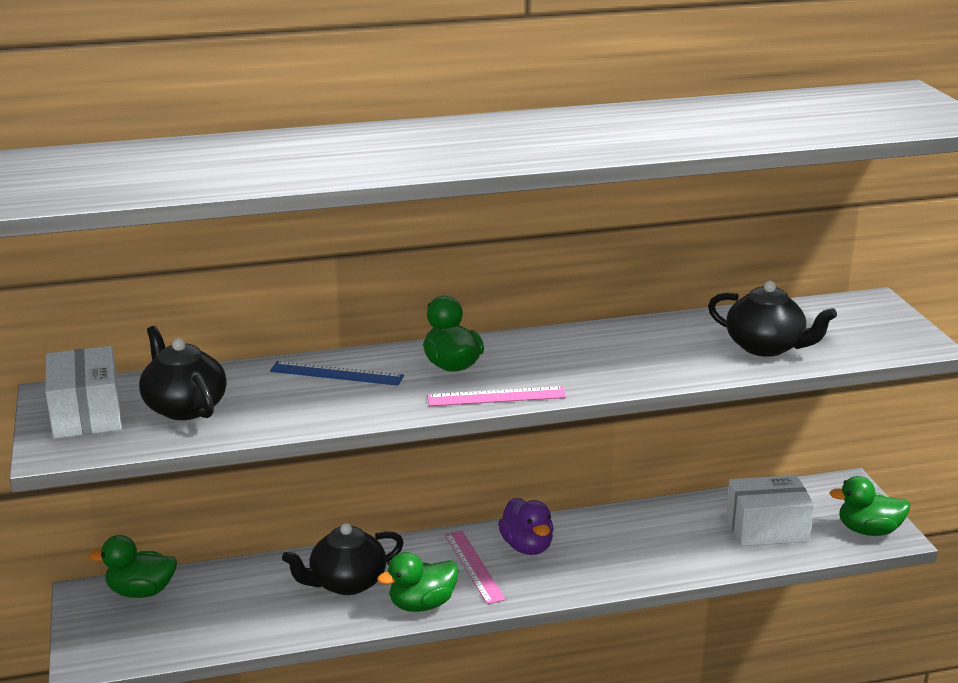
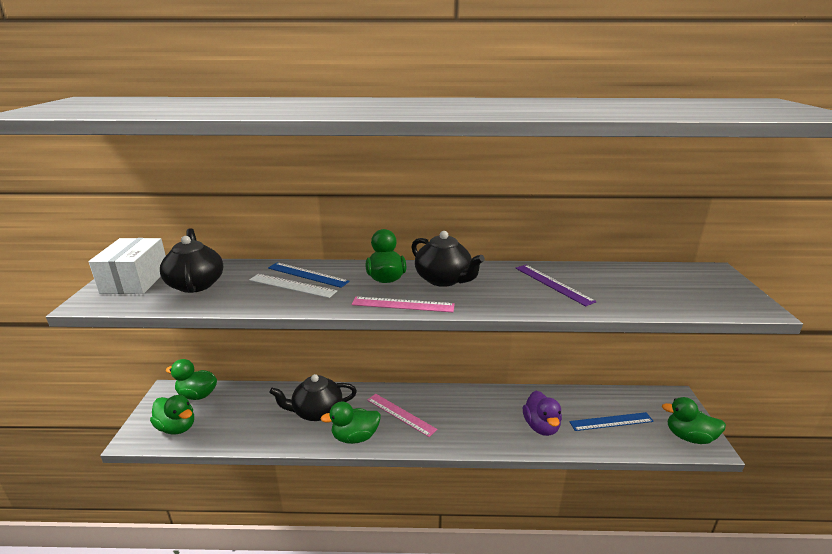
camera: 15 degrees right, 0 degrees up
(142, 637) = (177, 427): none -> green duck
(327, 391) = (292, 285): none -> white ruler
(474, 566) = (401, 414): pink ruler -> pink ruler turned 45 degrees counterclockwise
(527, 546) = (440, 406): purple duck -> purple duck (541, 426)
(677, 345) = (553, 284): none -> purple ruler
(766, 347) = (622, 294): black teapot -> black teapot (444, 279)
(767, 528) = (611, 421): white box -> blue ruler

